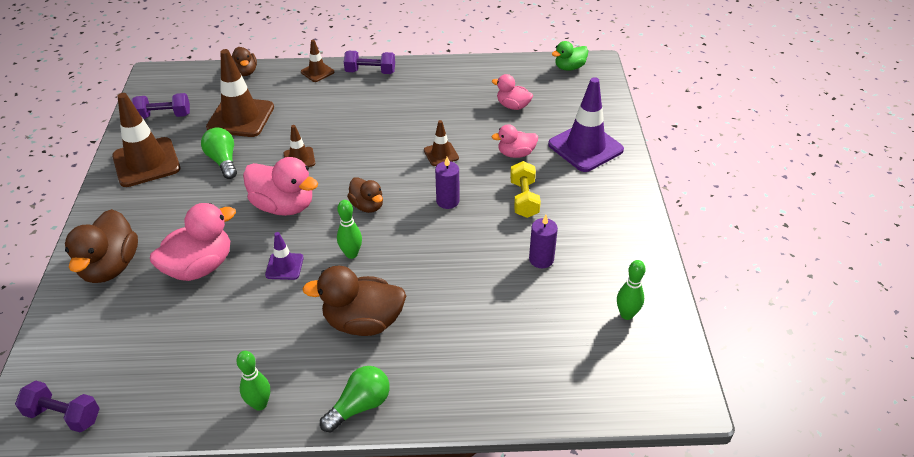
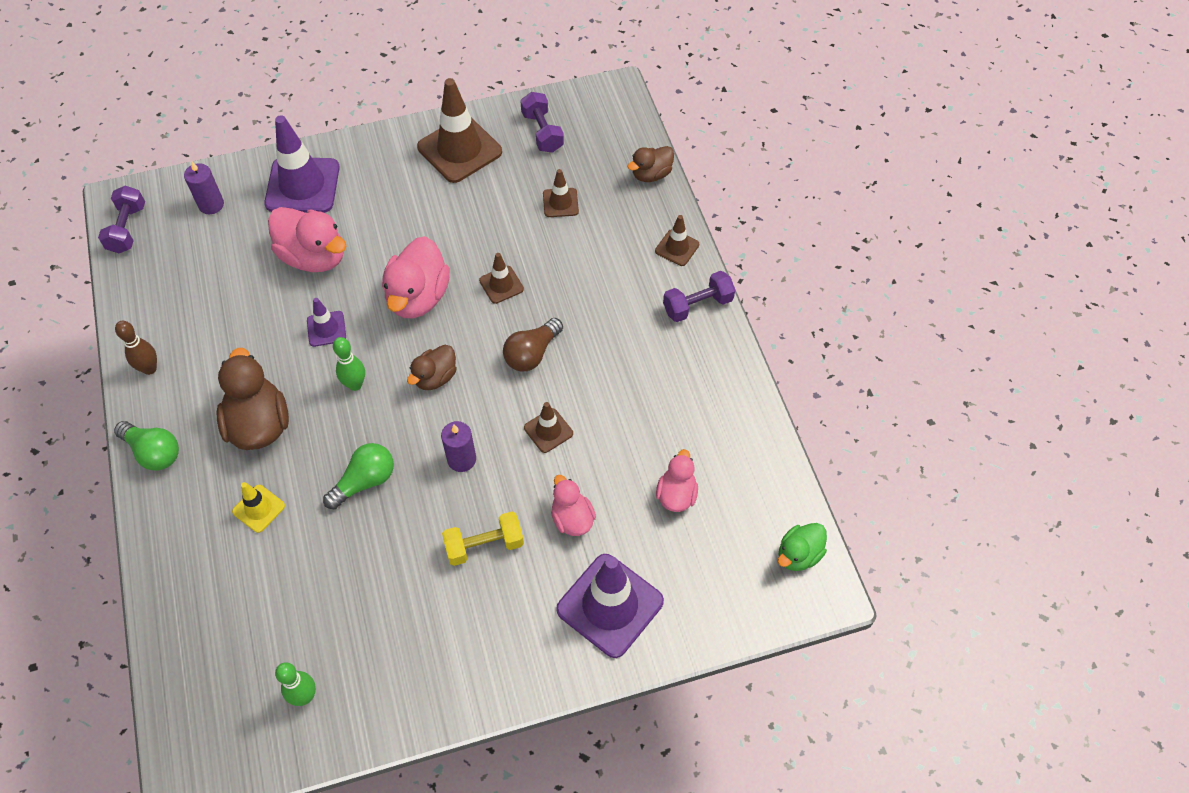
camera: 75 degrees right, 15 degrees up
(110, 267) = (302, 186): brown duck -> purple traffic cone
(223, 161) = (479, 215): green light bulb -> green light bulb (364, 481)
(241, 117) = (560, 203): brown traffic cone -> brown traffic cone, size x0.50
(260, 404) = (149, 368): green bowling pin -> brown bowling pin
(370, 72) = (697, 305): purple dumbbell -> purple dumbbell turned 75 degrees clockwise
(371, 152) = (532, 353): none -> brown light bulb
(449, 329) = (258, 509): none -> yellow traffic cone
(541, 259) = (380, 584): purple candle -> purple candle (211, 204)
(569, 67) = (798, 555): green duck -> green duck turned 90 degrees counterclockwise

